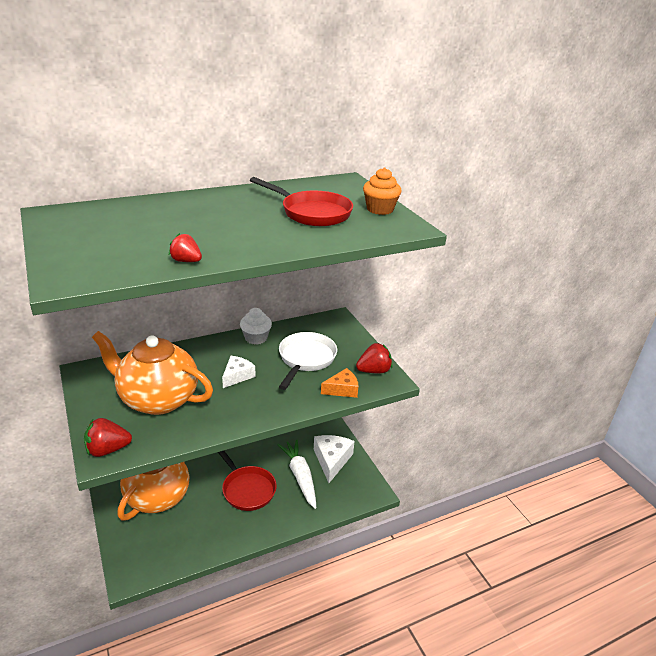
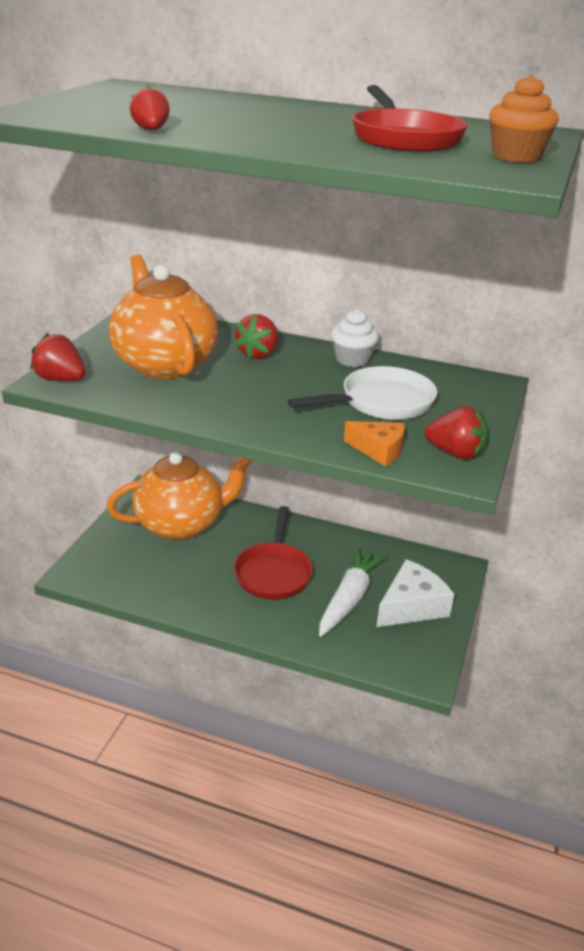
camera: 45 degrees right, 0 degrees up
(202, 361) = (258, 354): none -> red strawberry
(237, 376) = (274, 382): white cheese -> none

